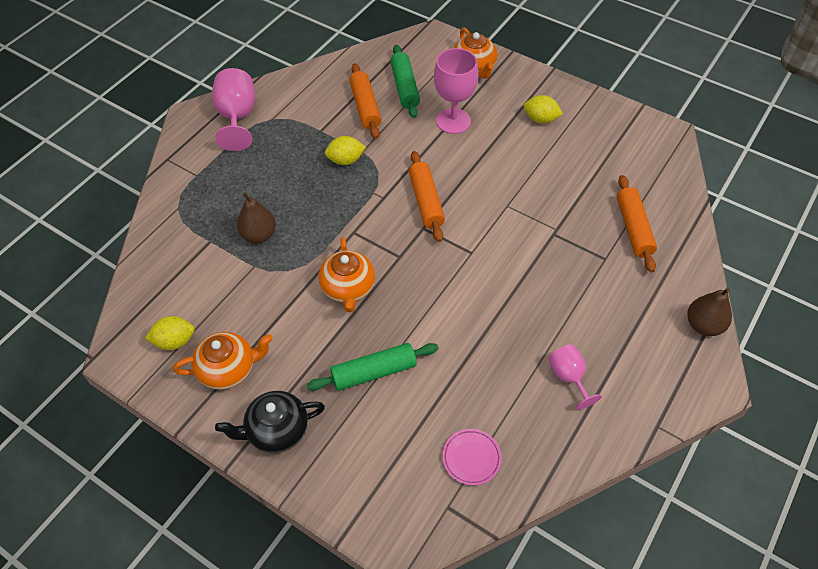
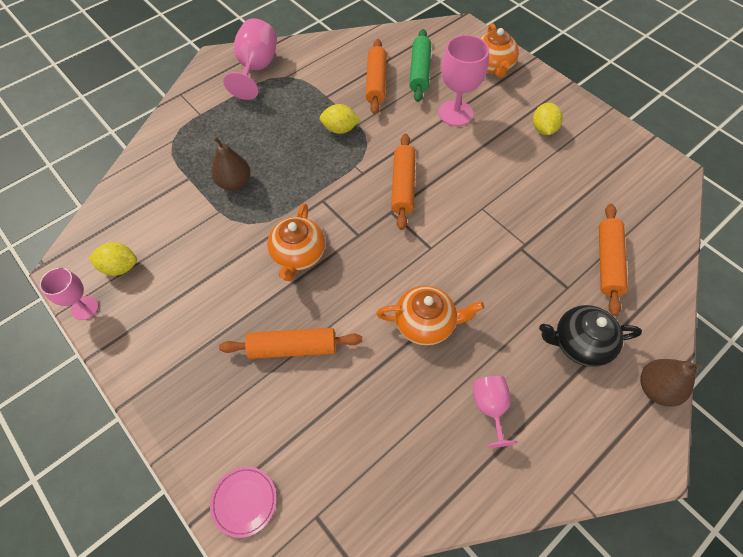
camera: 15 degrees right, 5 degrees up
(155, 387) = (85, 308): none -> pink goblet
(228, 369) = (157, 307): orange teapot -> orange teapot (425, 323)
(276, 430) = (178, 383): black teapot -> black teapot (580, 343)
(374, 372) = (292, 348): green rolling pin -> orange rolling pin
(471, 458) = (359, 469): pink plate -> pink plate (244, 501)
(540, 119) = (543, 129): yellow lemon -> yellow lemon turned 60 degrees clockwise

